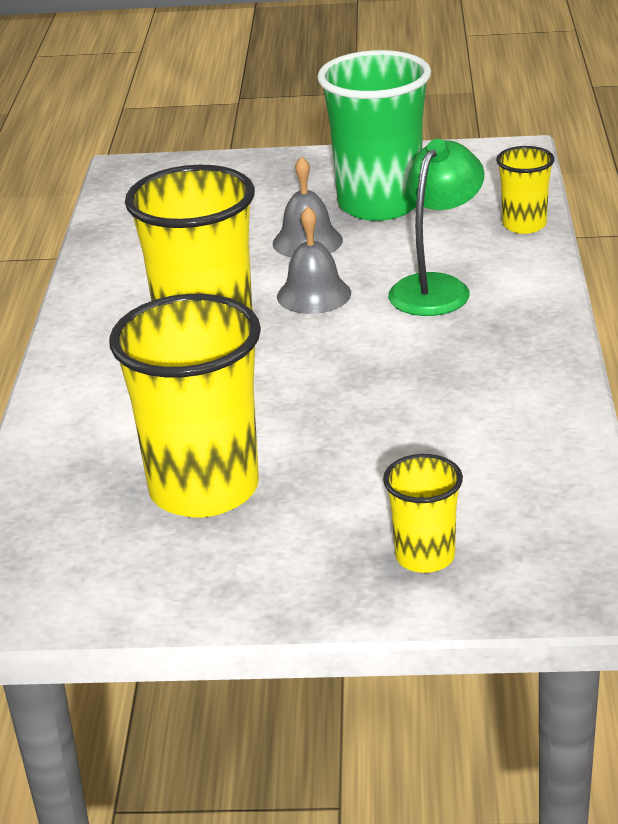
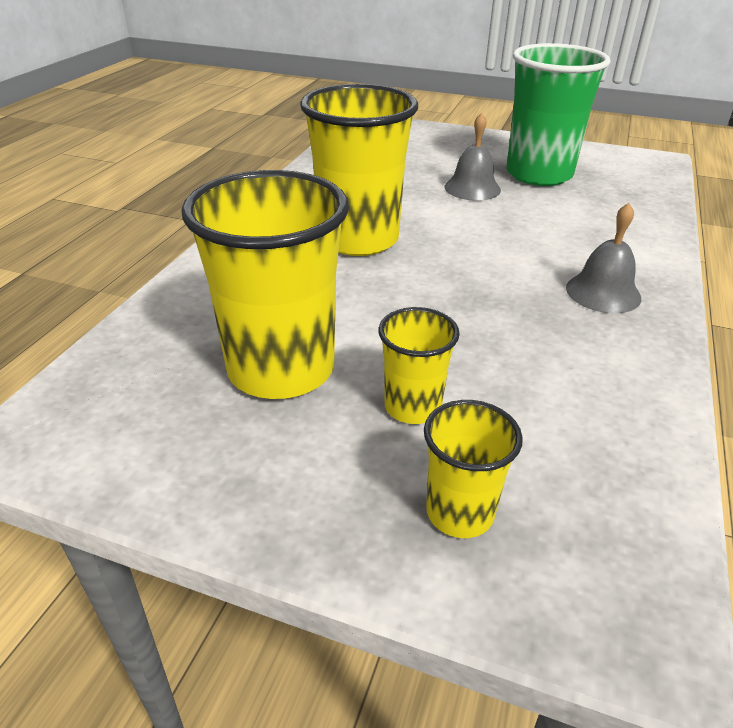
camera: 15 degrees right, 5 degrees up
(314, 294) = (460, 226): grey bell -> grey bell (603, 292)
(437, 287) = (564, 242): green lamp -> none
(524, 225) = (654, 210): yellow cup -> yellow cup (412, 407)

